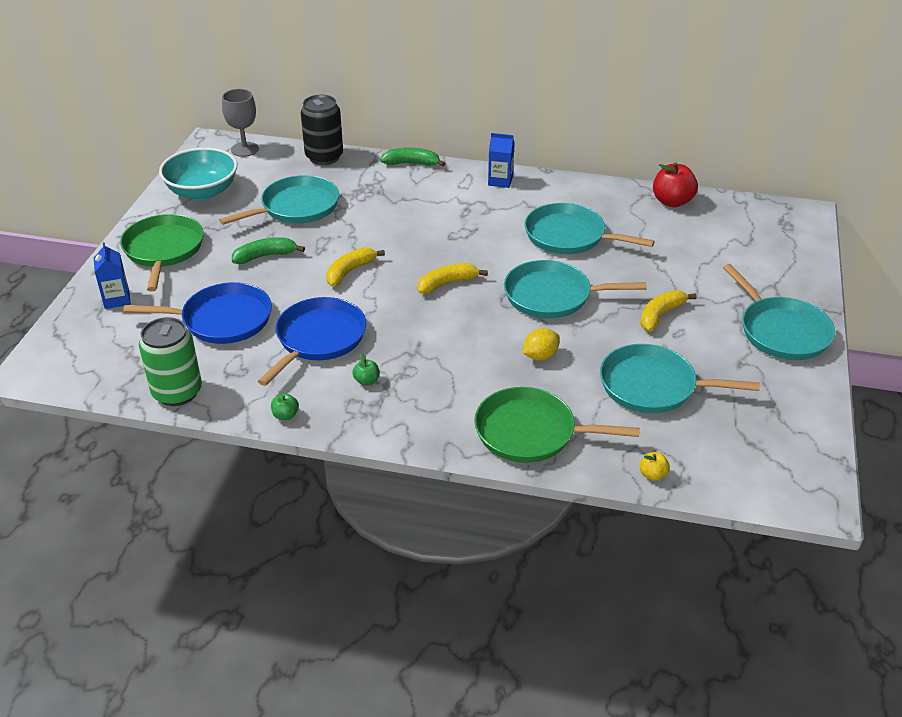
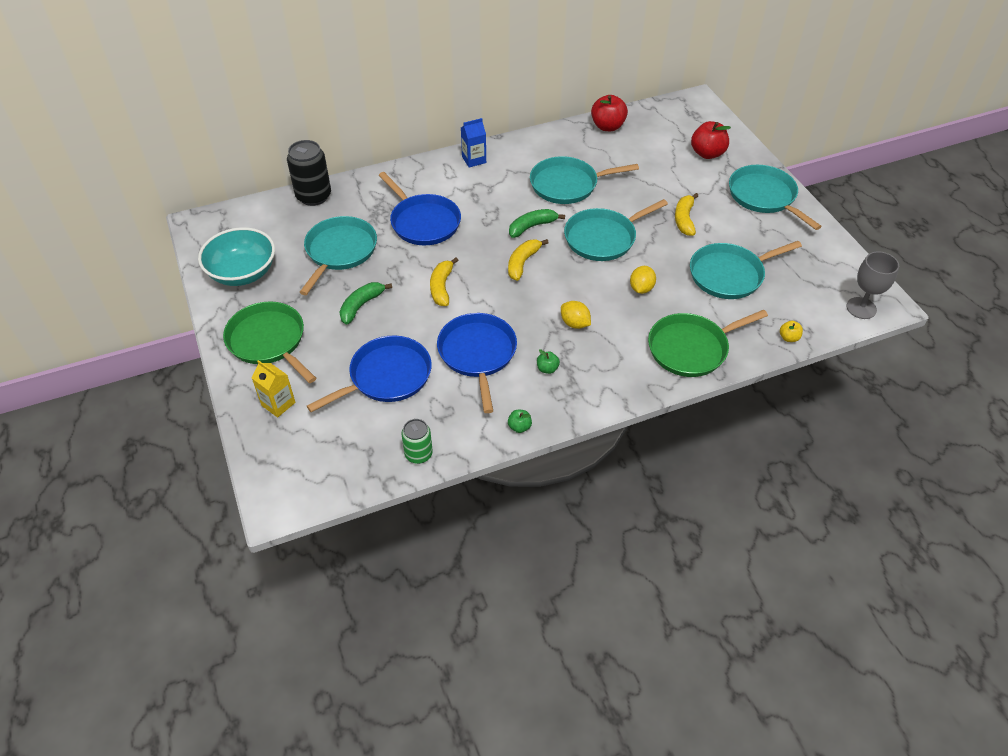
camera: 35 degrees left, 10 degrees up
(117, 299) = (278, 404): blue carton -> yellow carton
(177, 392) = (418, 454): green can -> green can, size x0.61
(244, 149) = (236, 217): grey goblet -> grey goblet (861, 308)
(394, 213) = (423, 222): none -> blue pan
(412, 163) = (391, 172): green banana -> green banana (532, 226)
(437, 355) = (574, 323): none -> yellow lemon
(759, 266) = (707, 153): none -> red apple
(781, 331) = (764, 196): turquoise pan -> turquoise pan turned 150 degrees counterclockwise

